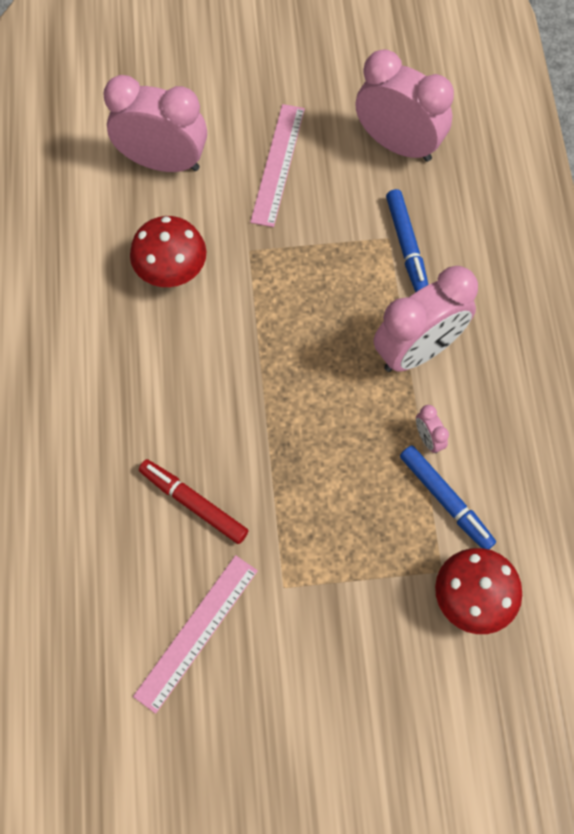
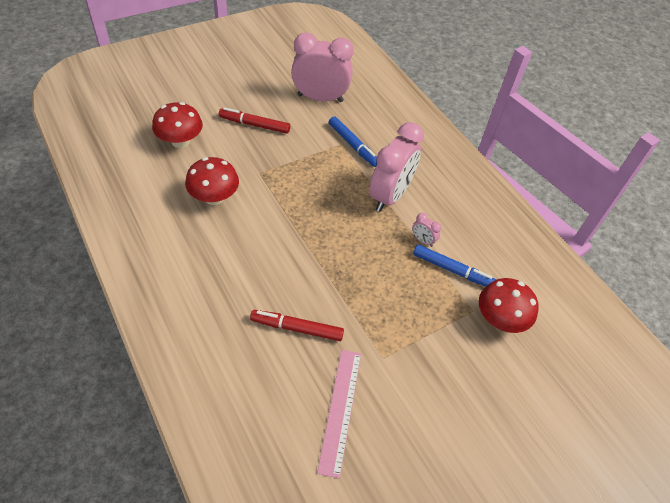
camera: 30 degrees left, 15 degrees down
(163, 162) = (180, 141): pink clock -> red mushroom
(278, 164) = (254, 125): pink ruler -> red marker

